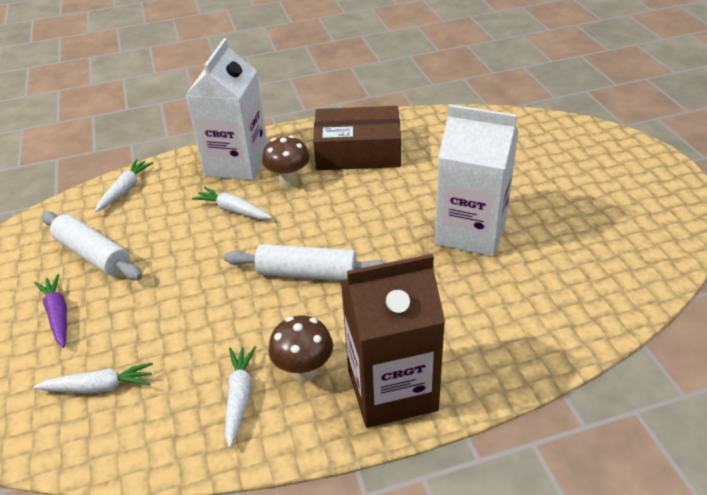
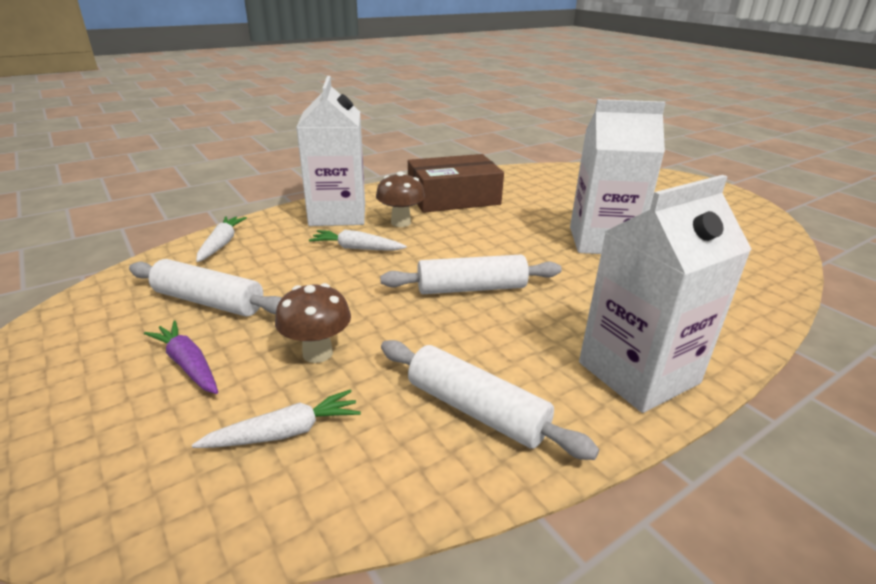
camera: 20 degrees left, 10 degrees down
(239, 397) = (476, 410): white carrot -> white rolling pin
(304, 371) = (532, 372): brown mushroom -> brown mushroom (317, 353)
(392, 389) = (638, 373): brown carton -> white carton

